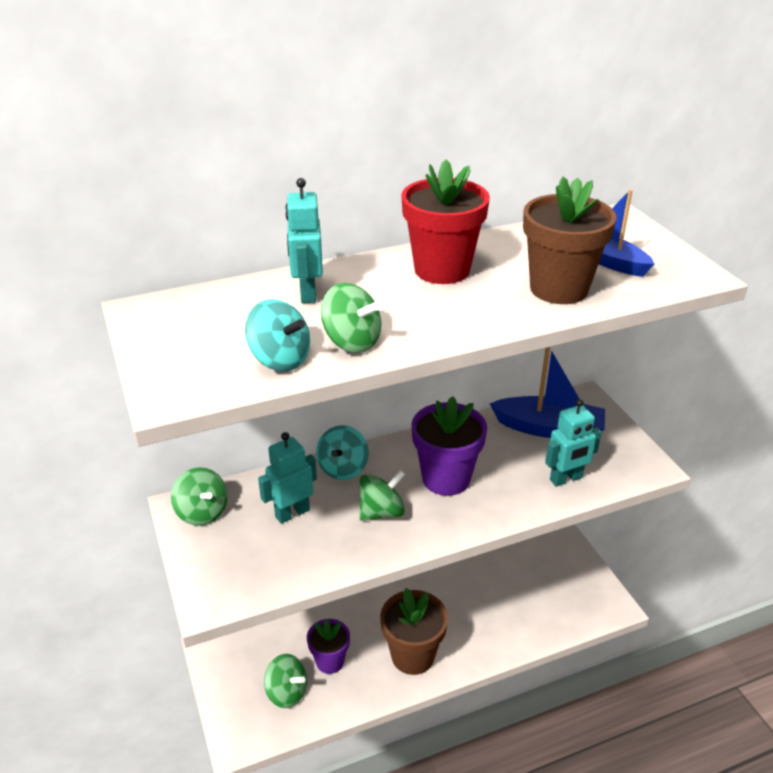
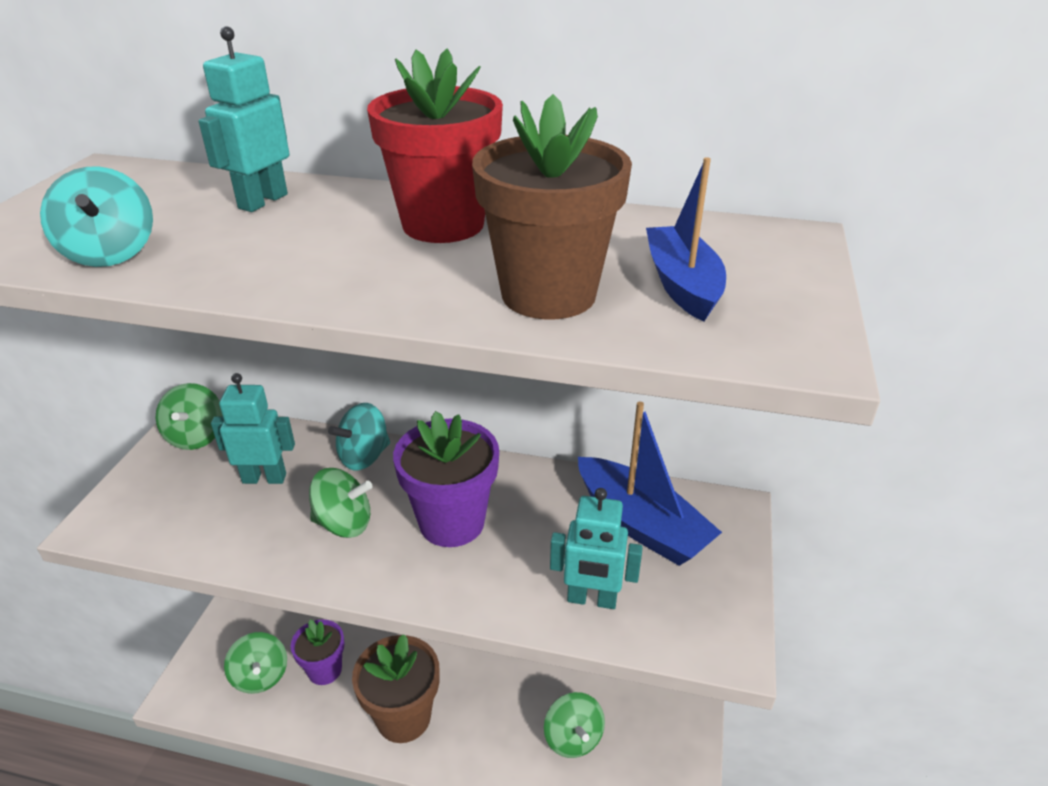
camera: 35 degrees right, 0 degrees up
(352, 342) = (206, 263): green spinning top -> green spinning top (573, 738)

